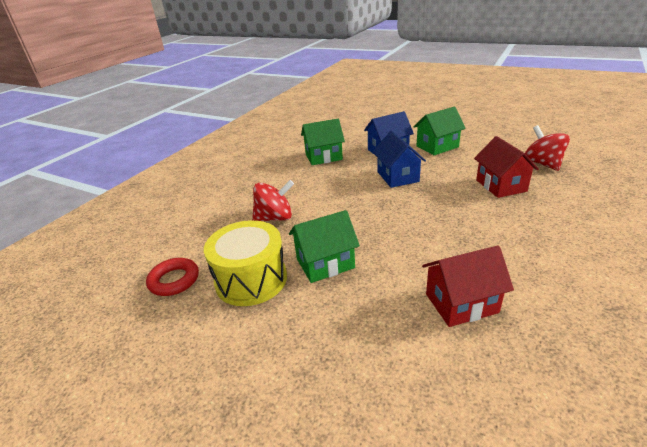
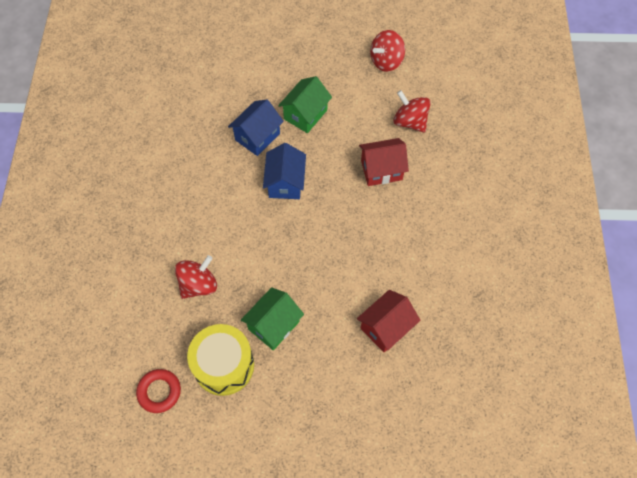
camera: 30 degrees left, 30 degrees up
(323, 157) = (193, 167): green house -> none
(397, 177) = (285, 183): blue house -> blue house turned 45 degrees clockwise
(501, 185) = (381, 170): red house -> red house turned 60 degrees counterclockwise
(527, 132) = (386, 61): none -> red spinning top

